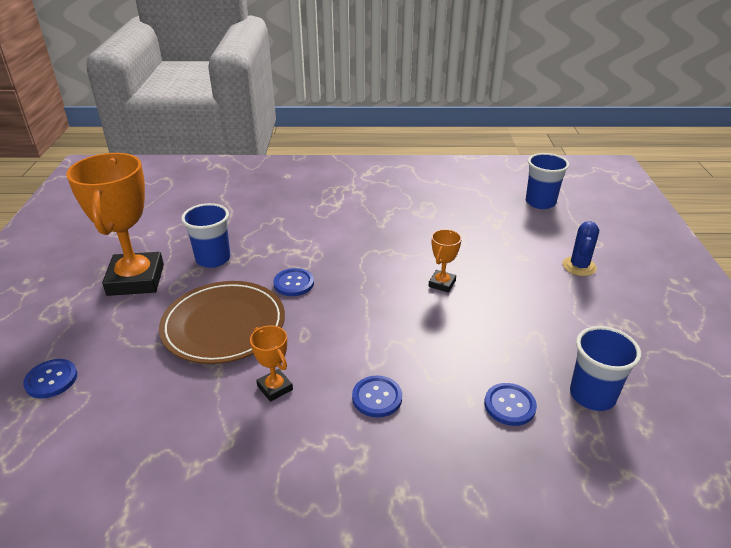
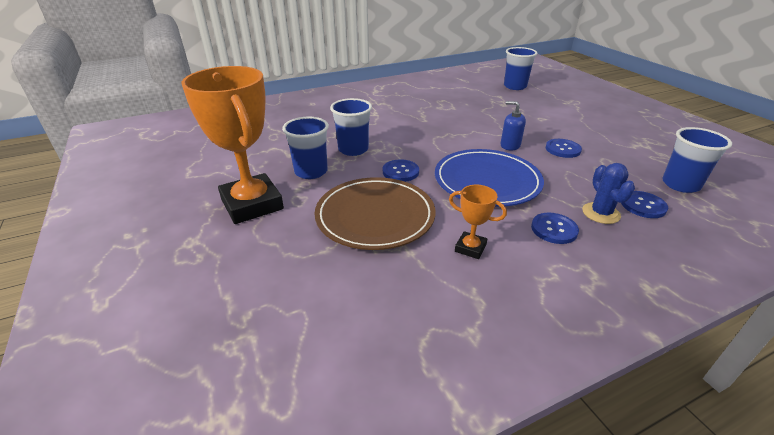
camera: 25 degrees left, 0 degrees up
(51, 380) = (248, 312): blue button -> blue button (563, 149)
(274, 244) = (353, 149): none -> blue cup
(368, 320) = (487, 181): none -> blue plate
(442, 284) = (510, 145): orange trophy -> blue soap dispenser
(579, 266) = (581, 116): blue cactus -> blue cactus (601, 213)

